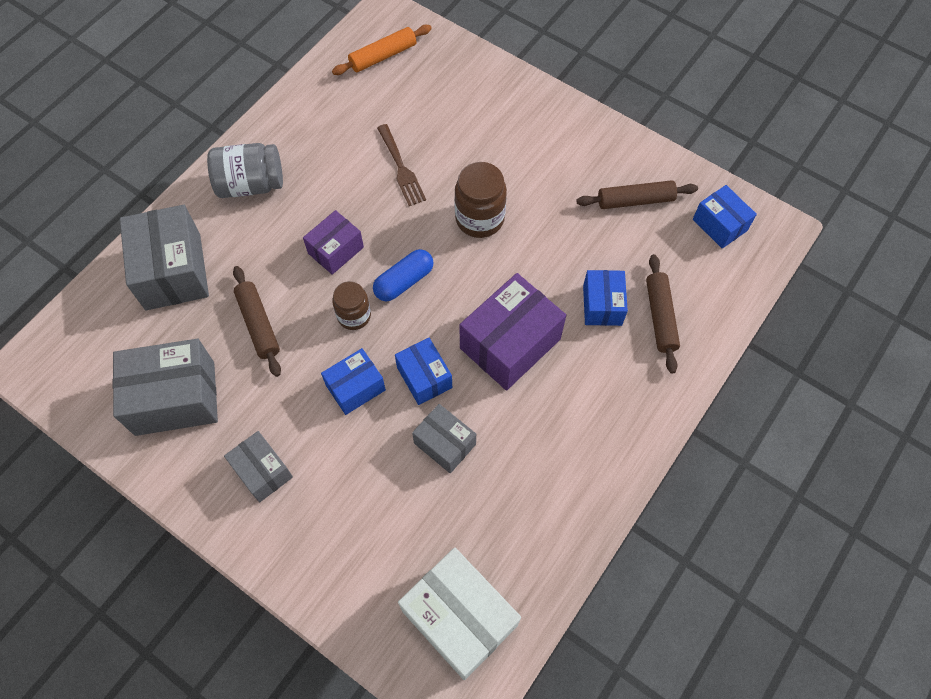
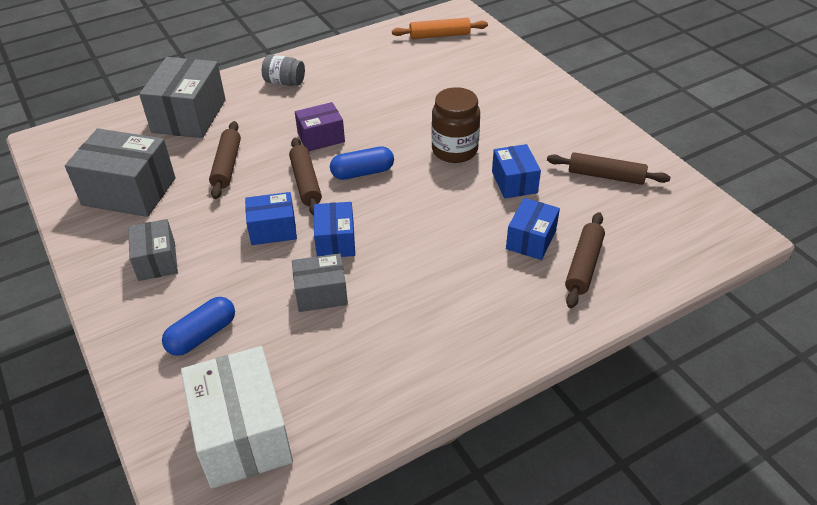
camera: 25 degrees right, 20 degrees down
(250, 184) = (284, 82): grey jar -> grey jar, size x0.66
(354, 316) = (306, 182): brown jar -> brown rolling pin
(361, 535) = (202, 335): none -> blue capsule
(401, 168) = (409, 102): brown fork -> none
(444, 444) = (321, 294): grey box -> grey box turned 75 degrees counterclockwise
(510, 344) = (427, 241): purple box -> none
(720, 225) = (682, 215): blue box -> blue box (514, 182)

